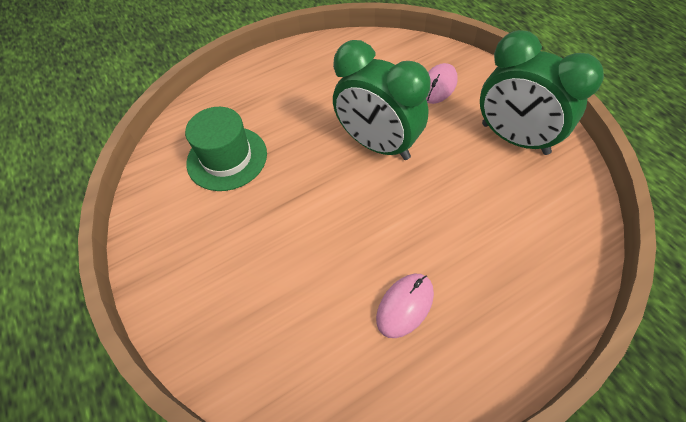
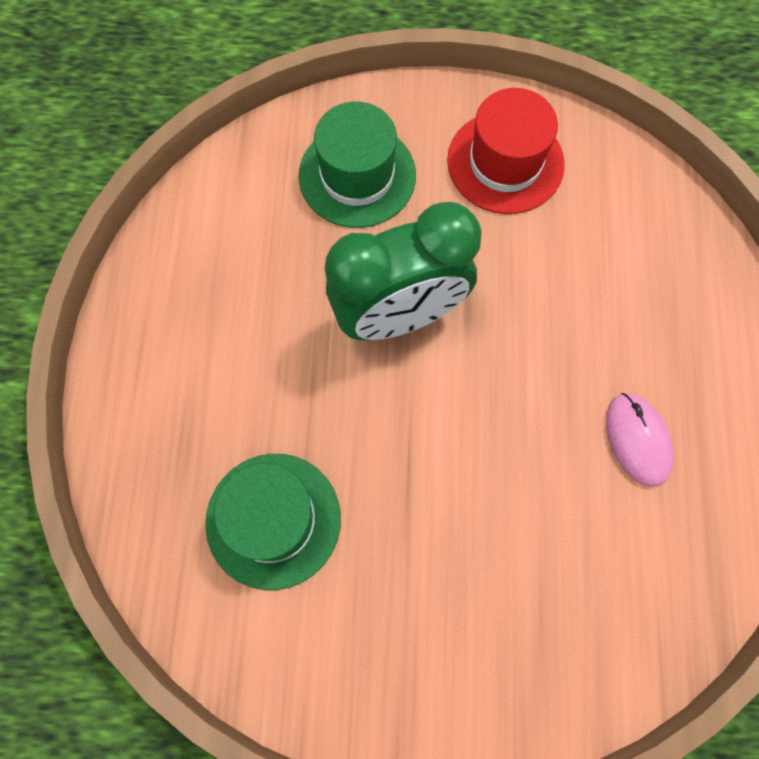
camera: 60 degrees left, 15 degrees up
(438, 86) = (357, 175): pink mouse -> green hat
(514, 139) = (505, 162): green clock -> red hat

